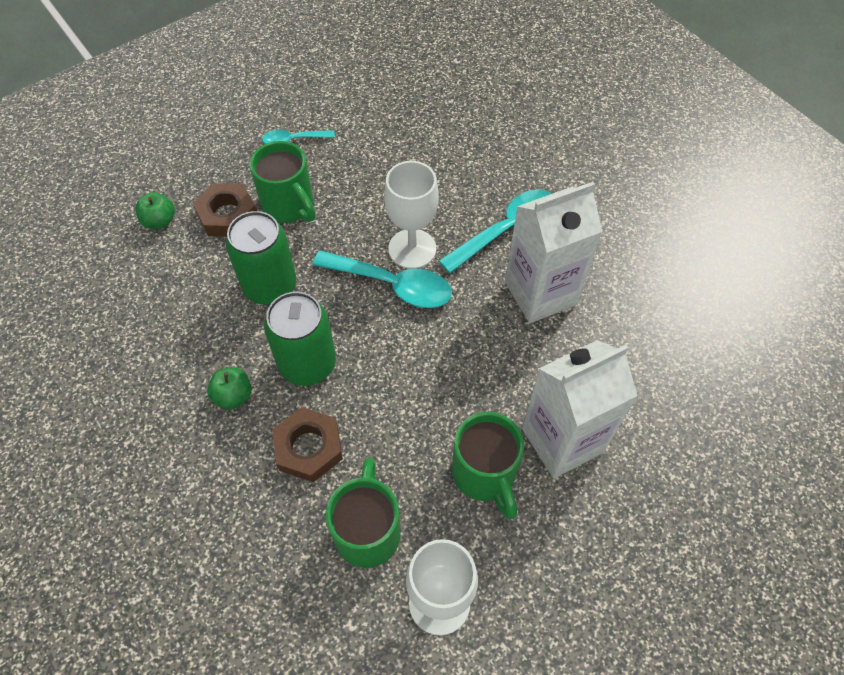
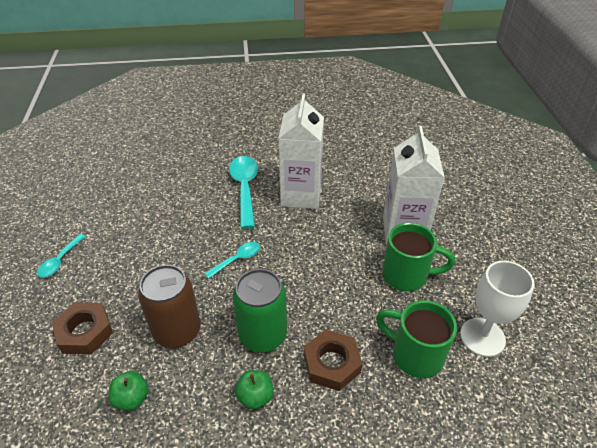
camera: 60 degrees left, 15 degrees down
(159, 221) = (40, 385): green apple -> green apple (132, 398)
(270, 286) = (177, 331): green can -> brown can
(289, 206) = (117, 288): green mug -> none
(392, 285) = (237, 259): turquoise spoon -> turquoise spoon, size x0.55
(412, 249) = (218, 237): white goblet -> none

